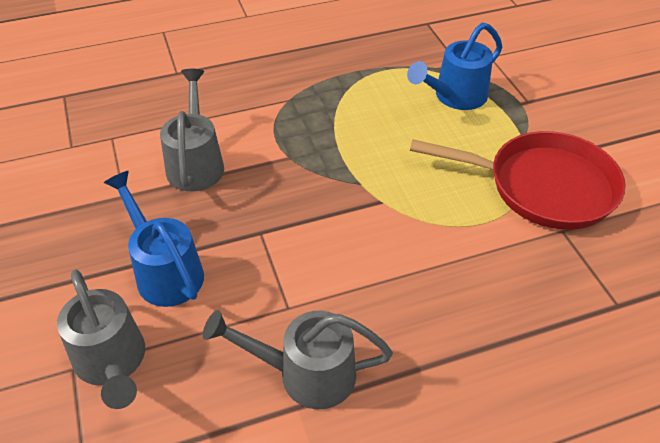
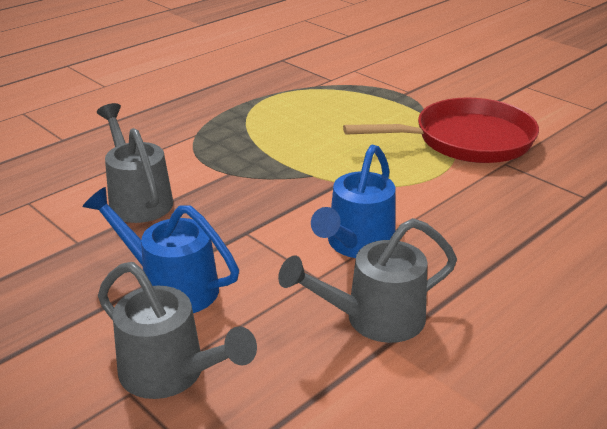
camera: 25 degrees left, 15 degrees down
(455, 97) = (346, 101): blue watering can -> blue watering can (356, 245)

